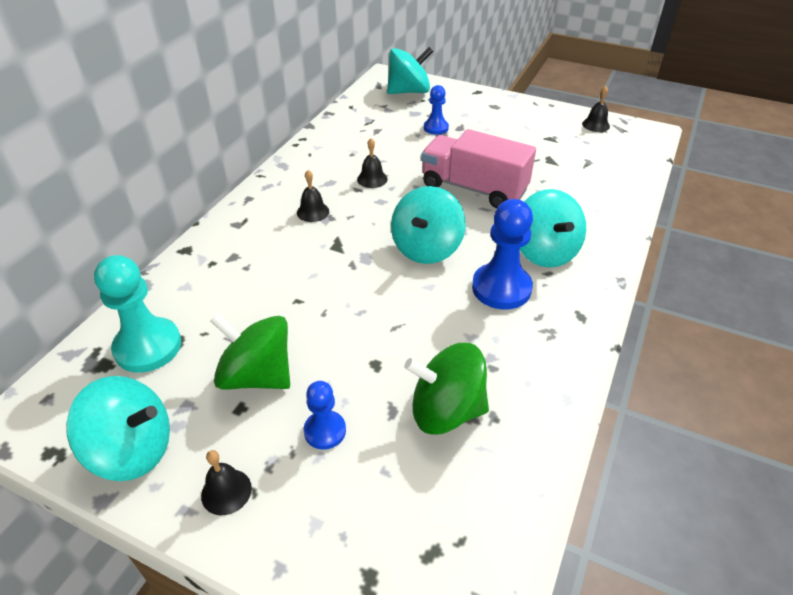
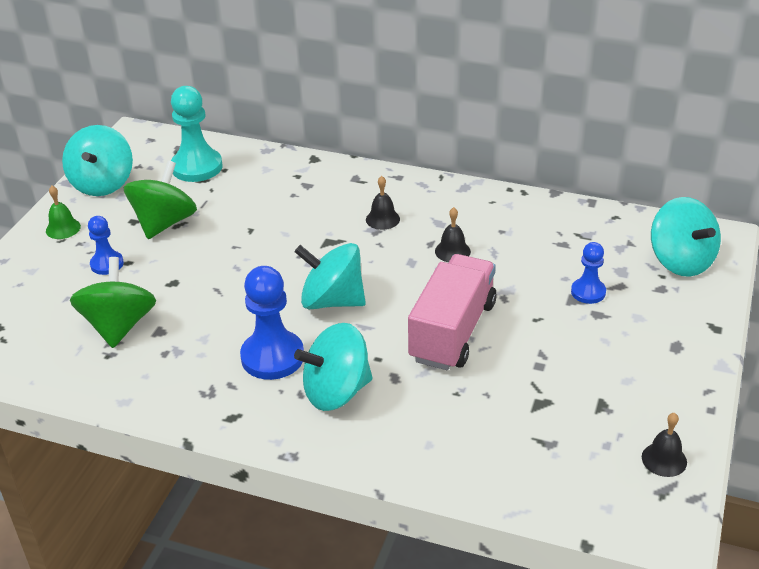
camera: 85 degrees right, 5 degrees down
(226, 491) = (63, 228): black bell -> green bell

